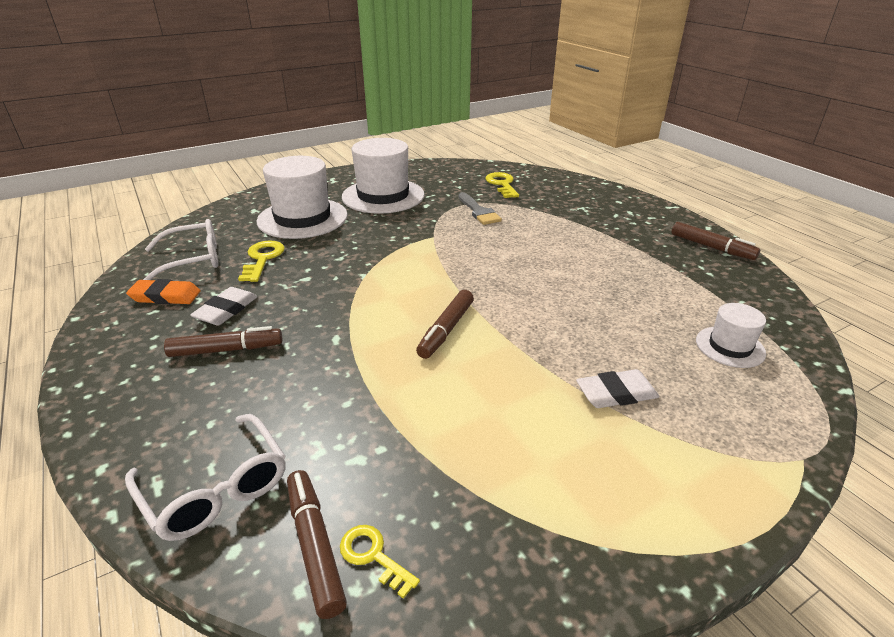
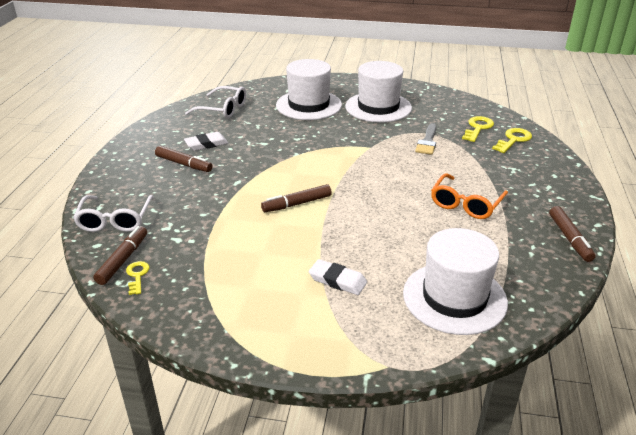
camera: 40 degrees right, 0 degrees up
(165, 296) = (189, 125): orange eraser -> none
(262, 259) = (256, 123): yellow key -> yellow key (513, 140)
(597, 254) = (466, 204): none -> orange glasses
(730, 347) = (454, 297): white hat -> white hat, size x1.95

